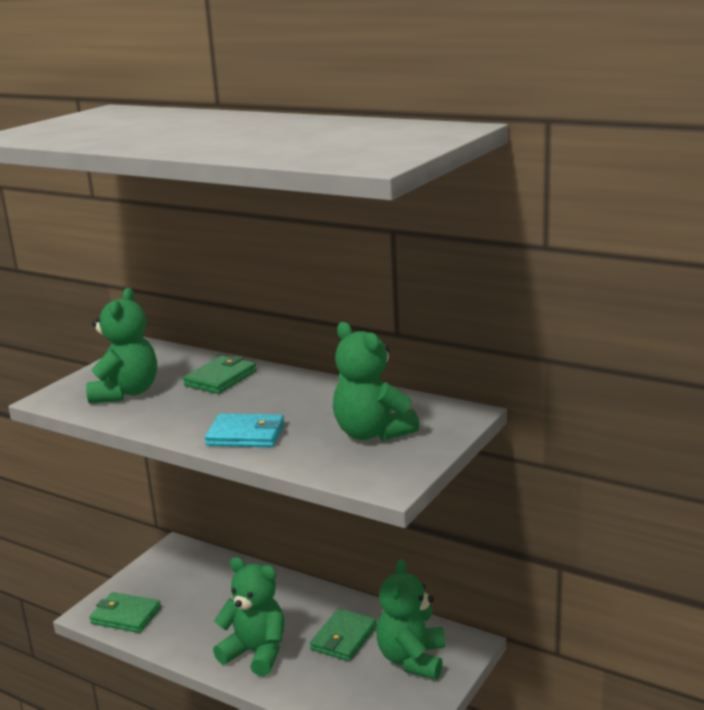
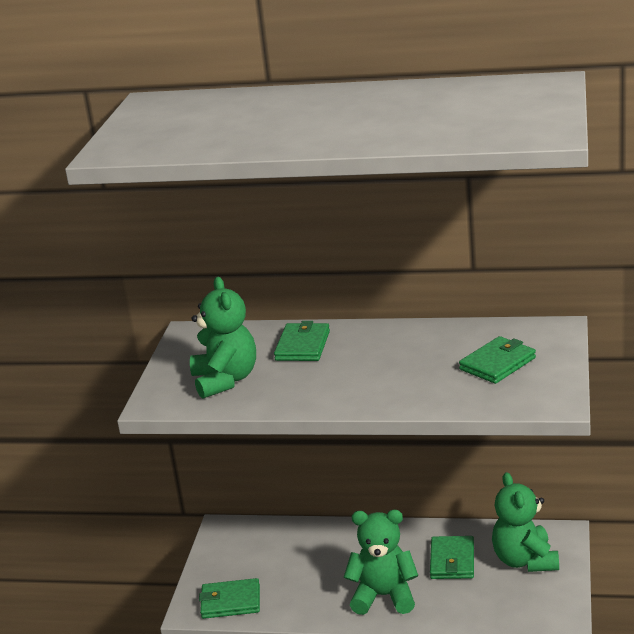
camera: 20 degrees left, 5 degrees up
(246, 435) = (387, 392): turquoise wallet -> none
(372, 433) = (497, 364): green teddy bear -> green wallet

